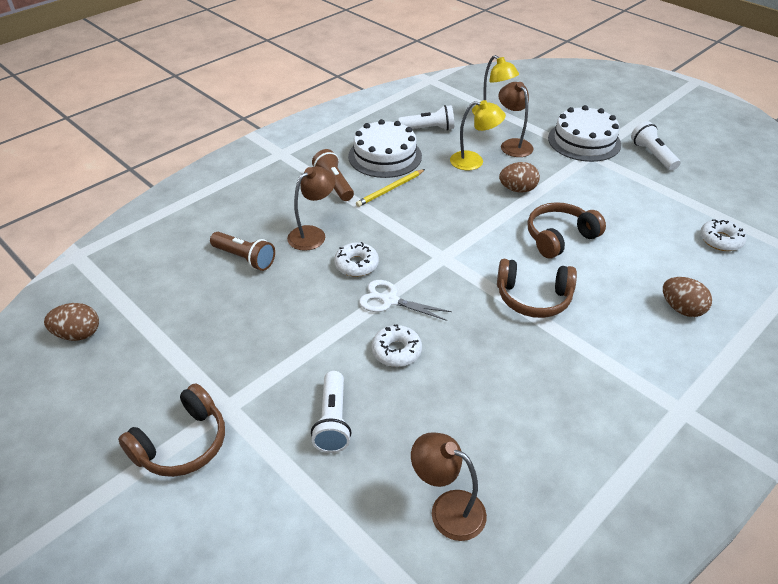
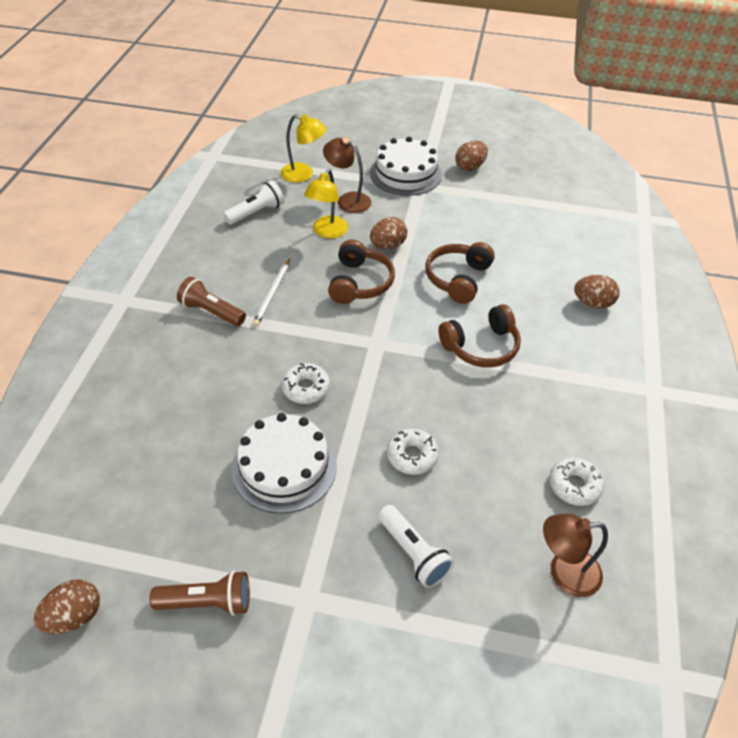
camera: 35 degrees left, 5 degrees up
(182, 444) = (296, 661): brown headphones -> brown headphones (360, 283)
(245, 258) = (187, 435): brown flashlight -> brown flashlight (207, 602)
(313, 234) = (236, 376): brown lamp -> none
(385, 156) = (237, 259): white cake -> white cake (284, 466)
(390, 189) = (272, 294): yellow pencil -> white pencil
(390, 300) = (366, 409): white scissors -> none
(474, 162) = (327, 232): yellow lamp -> yellow lamp turned 135 degrees clockwise
(652, 155) = (470, 167): white flashlight -> brown egg
(720, 240) = (575, 228): white donut -> white donut (574, 485)

